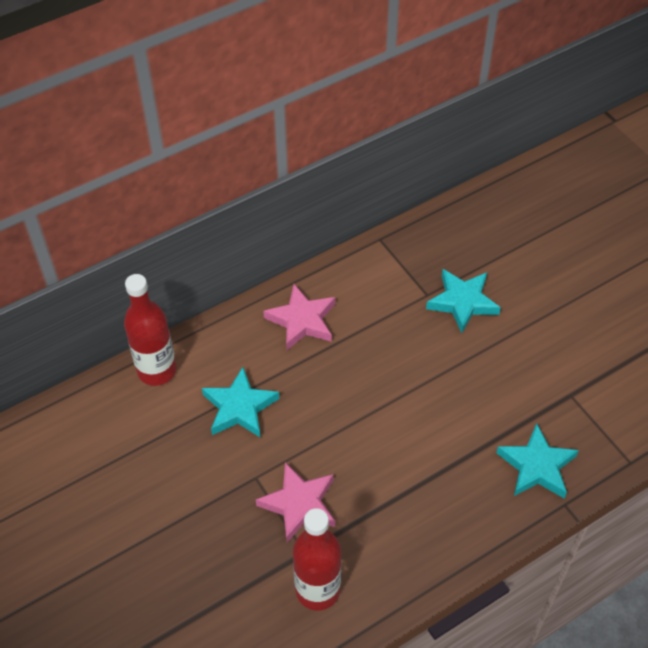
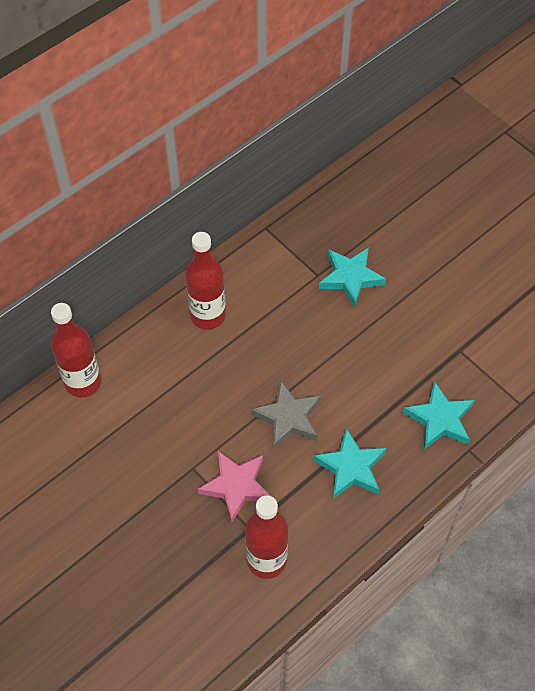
camera: 10 degrees left, 5 degrees up
(239, 407) = (166, 406): turquoise star -> turquoise star (350, 467)
(302, 320) = (208, 316): pink star -> red bottle
(369, 439) = (288, 418): none -> grey star

